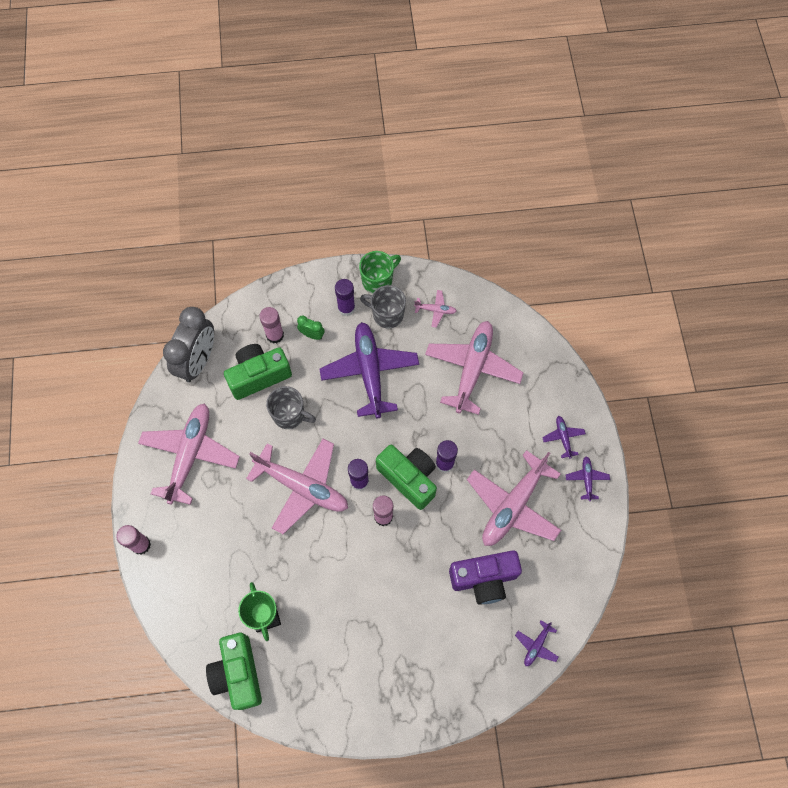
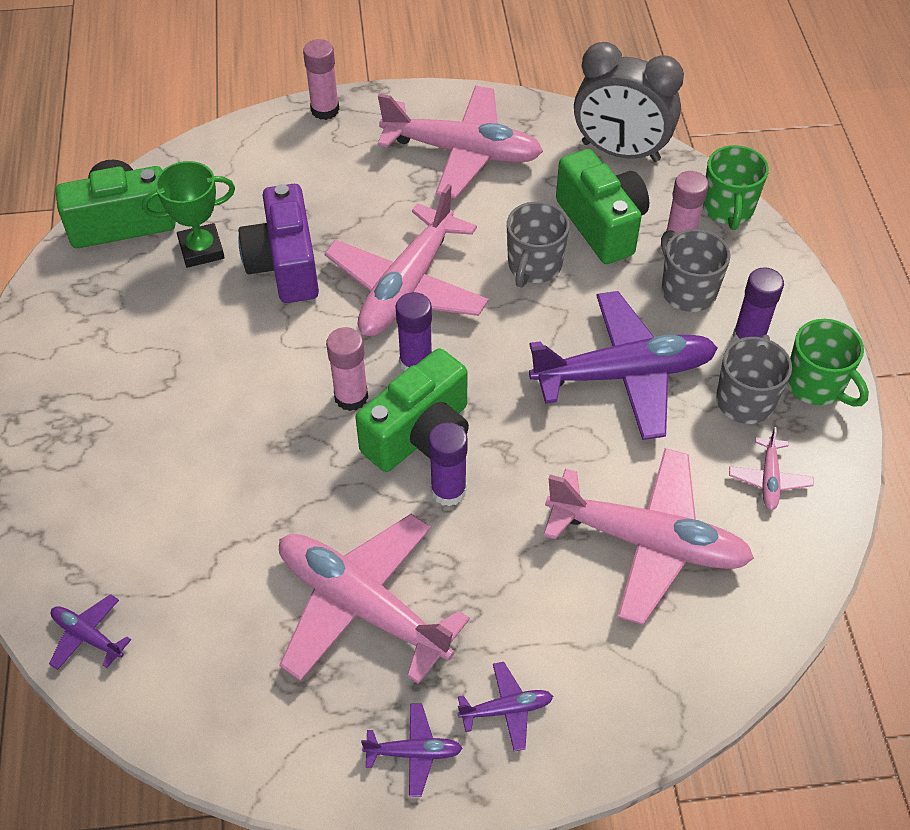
camera: 90 degrees right, 15 degrees down
(251, 307) = (728, 209): none -> green mug
(312, 335) = (687, 291): green clock -> grey mug
(484, 579) = (224, 551): purple camera -> purple camera (285, 265)

